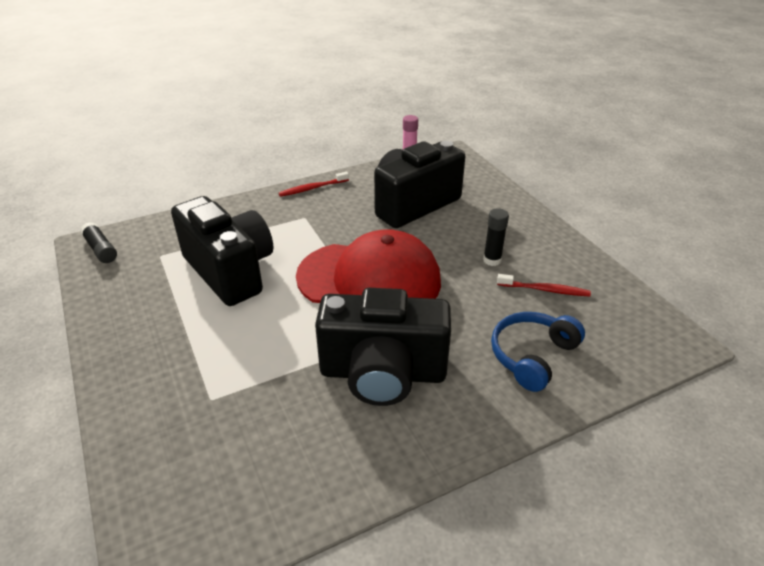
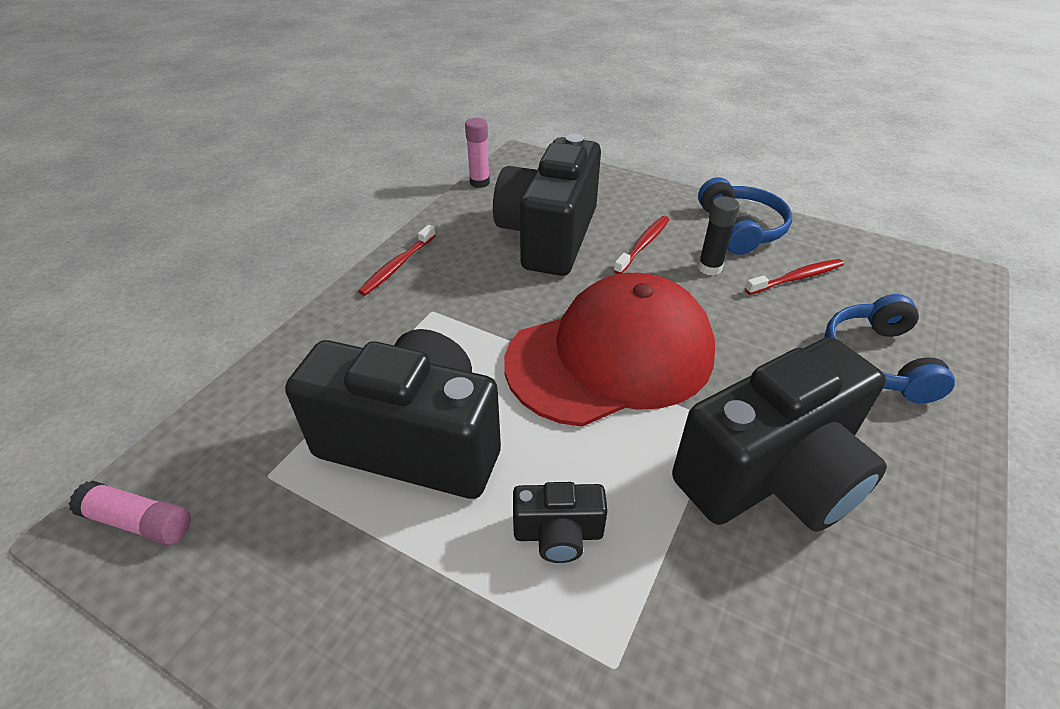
camera: 35 degrees left, 5 degrees up
(101, 249) = (139, 521): black glue stick -> pink glue stick
(247, 339) = (558, 534): none -> black camera
(465, 231) = (643, 245): none -> red toothbrush
(547, 246) = (740, 228): none -> blue headphones

